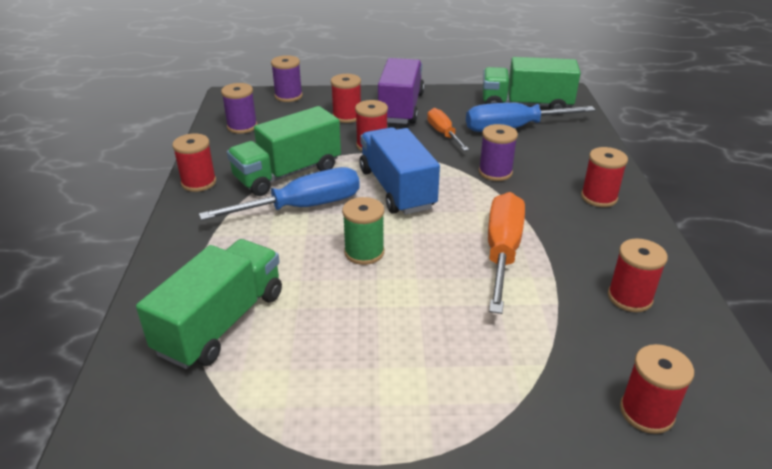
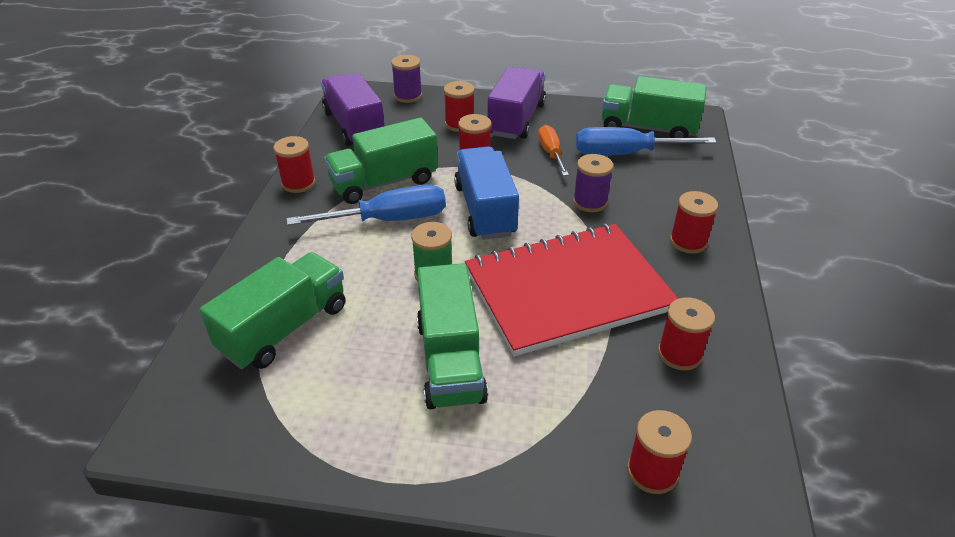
camera: 10 degrees right, 5 degrees up
(242, 126) = (354, 126): purple spool -> purple truck
(407, 332) = (450, 360): none -> green truck
(502, 252) = (568, 290): orange screwdriver -> red notebook

